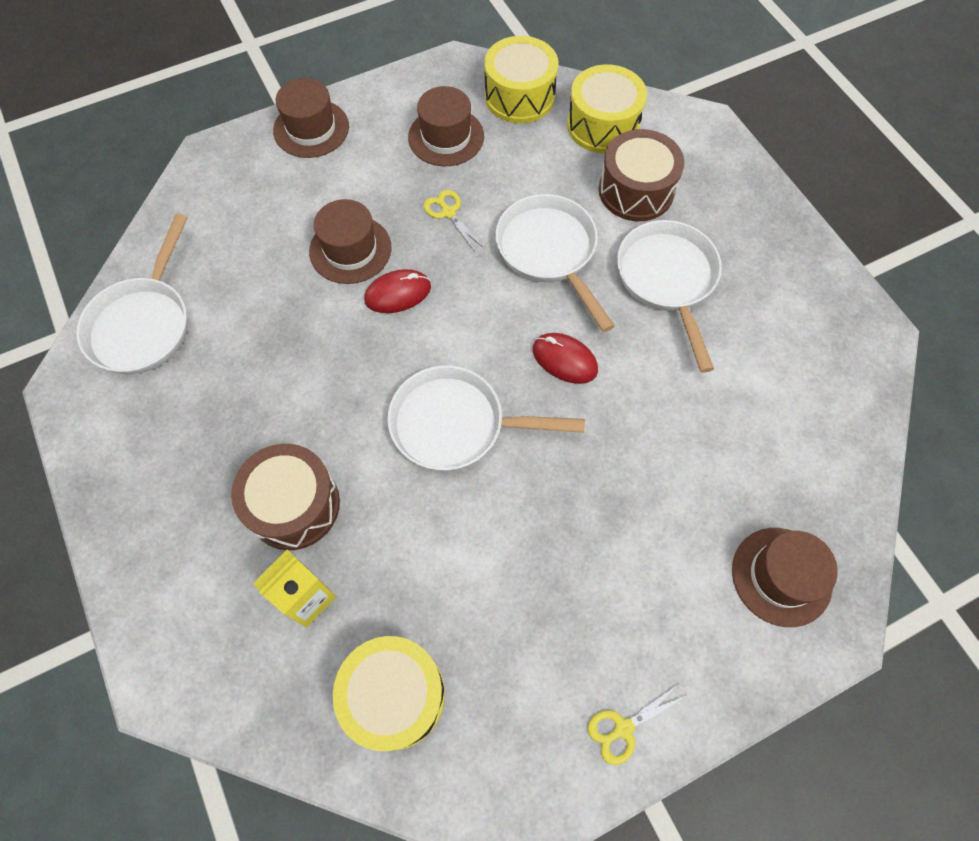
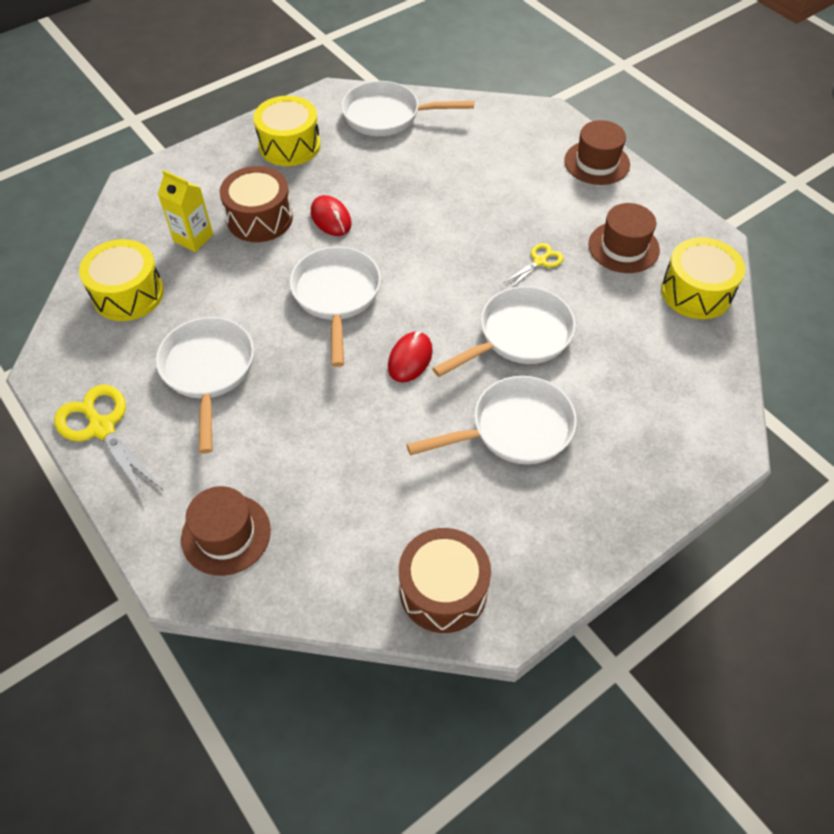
camera: 80 degrees right, 10 degrees down
(350, 249) = (482, 208): brown hat -> none
(398, 293) = (448, 243): red mouse -> red mouse (331, 218)
(550, 586) = (208, 371): none -> white pan
(602, 125) = (688, 360): yellow drum -> yellow drum (289, 145)
(623, 728) = (102, 428): yellow scissors -> yellow scissors, size x1.85
(636, 191) = (614, 395): brown drum -> brown drum (443, 590)

